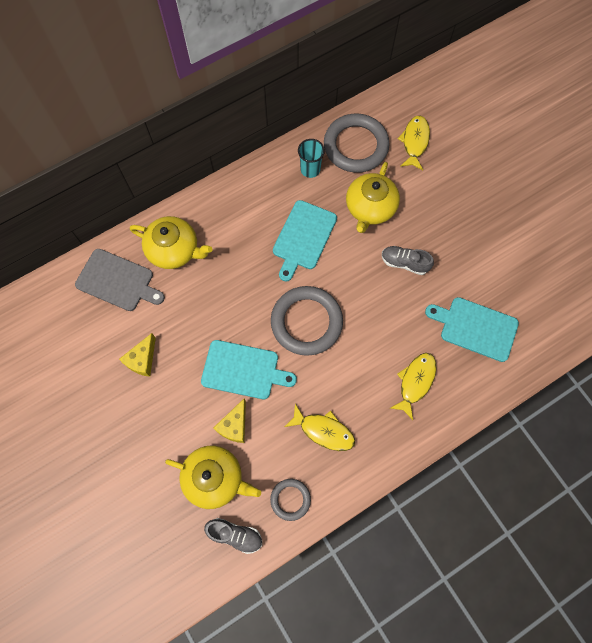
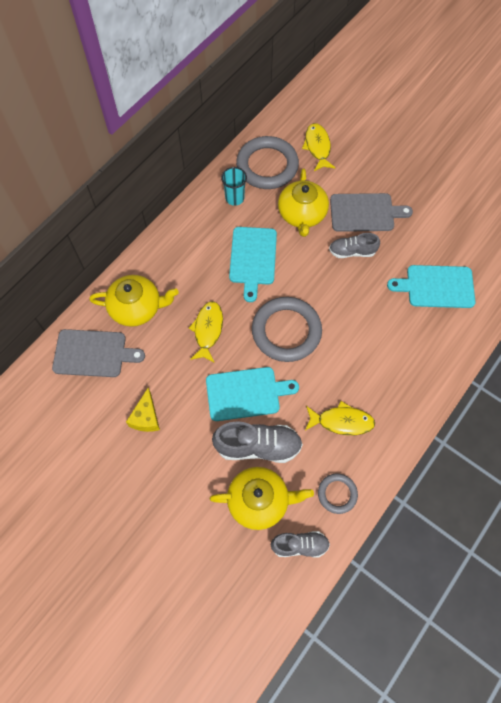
camera: 20 degrees left, 5 degrees down
(234, 425) = (258, 446): yellow cheese -> grey shoe
(415, 382) = (404, 350): yellow fish -> yellow fish (208, 330)
(434, 226) = (365, 213): none -> grey cutting board

